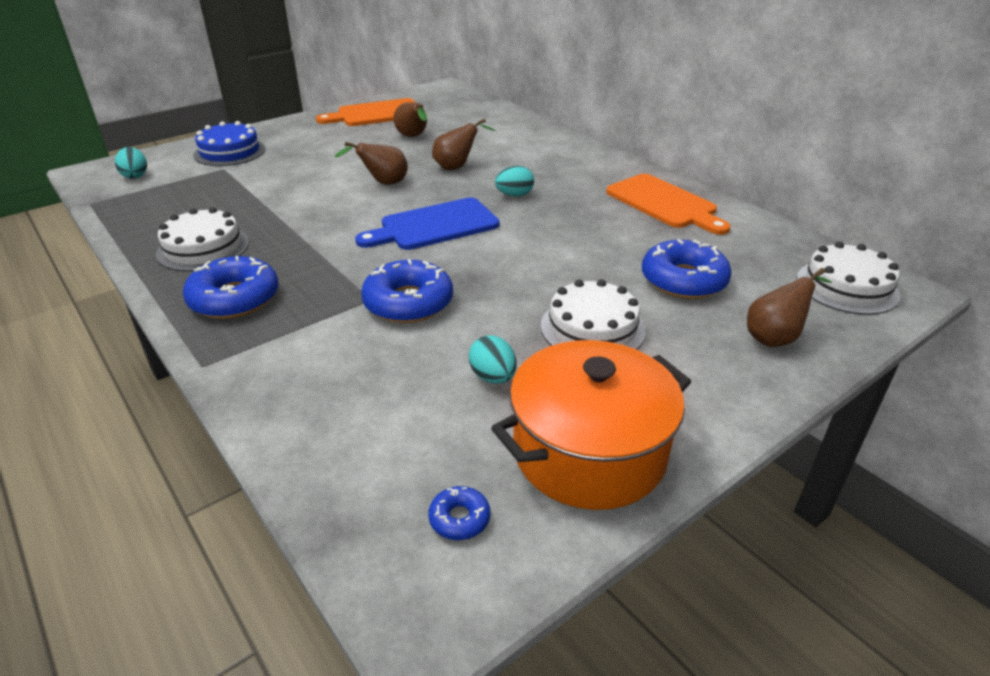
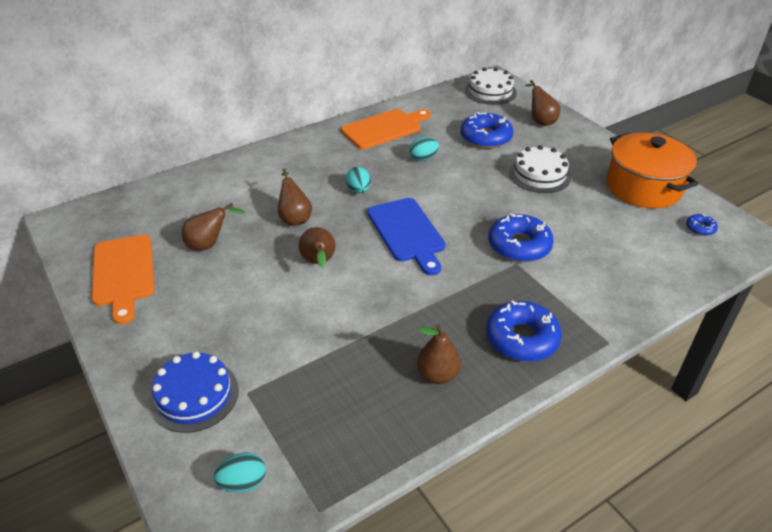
camera: 85 degrees left, 5 degrees up
(203, 248) = (437, 375): white cake -> brown pear
(493, 377) = (593, 213): turquoise egg -> turquoise egg (423, 158)

